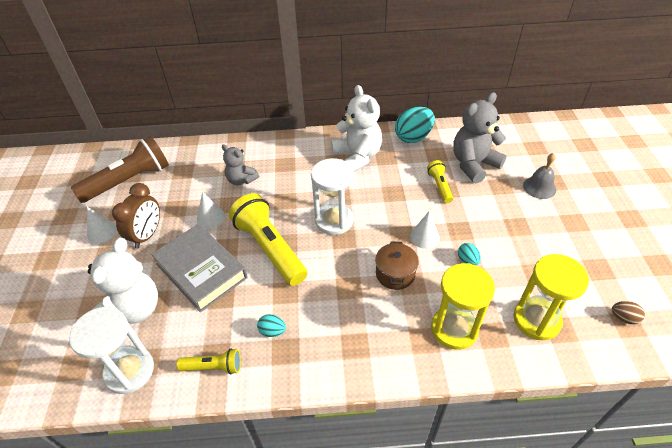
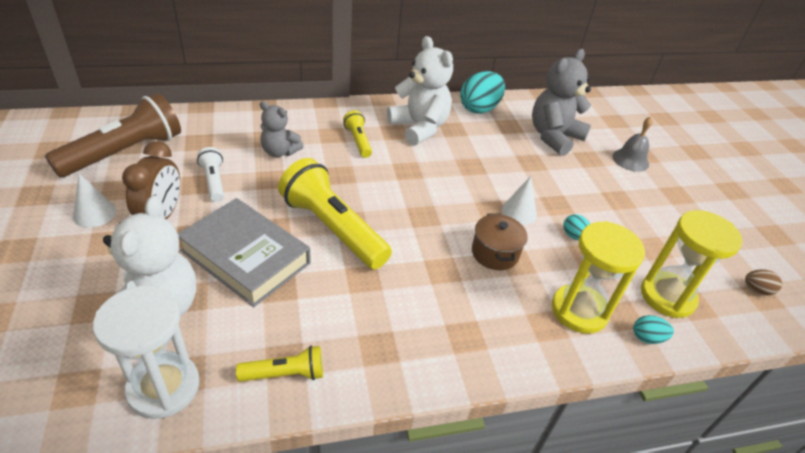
camera: 15 degrees left, 5 degrees down
(188, 206) = (214, 181): none -> white flashlight
(211, 217) = (247, 194): white cone -> none
(272, 331) = (356, 325): turquoise egg -> turquoise egg (647, 338)
(334, 221) = (407, 196): white hourglass -> none
(439, 186) = (522, 159): yellow flashlight -> yellow flashlight (358, 141)

